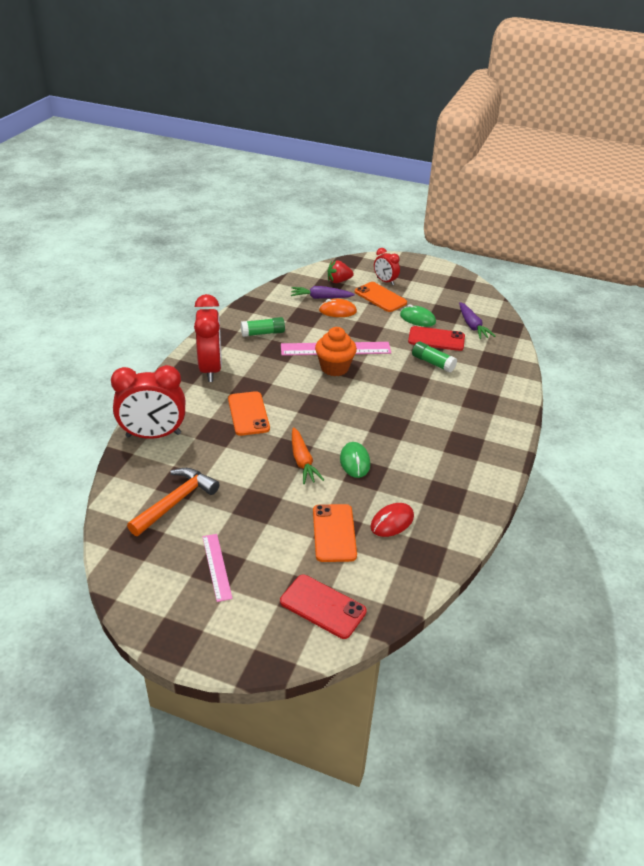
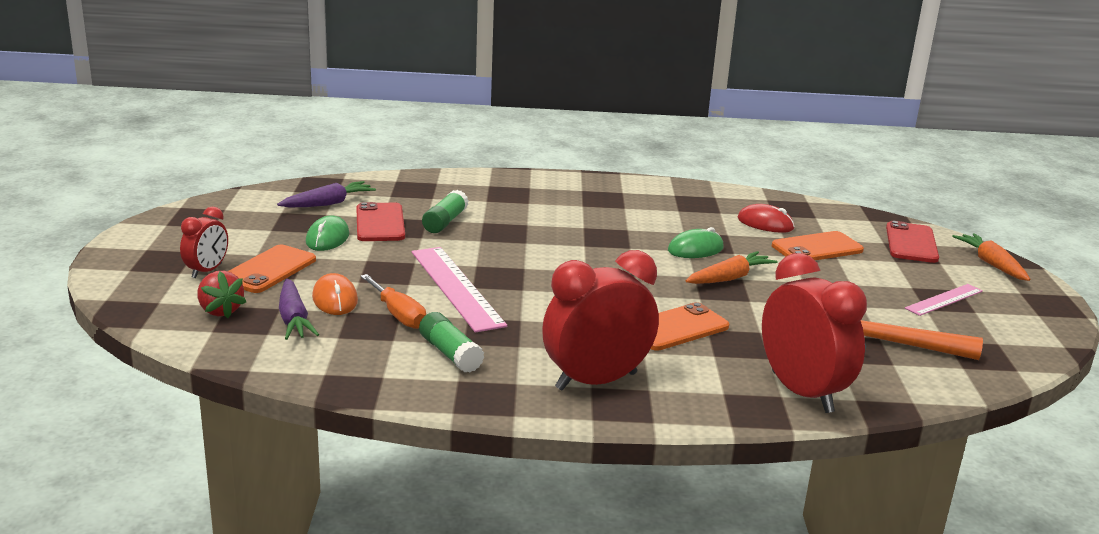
camera: 110 degrees left, 15 degrees down
(259, 644) = (991, 264): none -> orange carrot
(311, 326) = (398, 315): none -> orange screwdriver
(334, 368) = (509, 282): orange cupcake -> none

